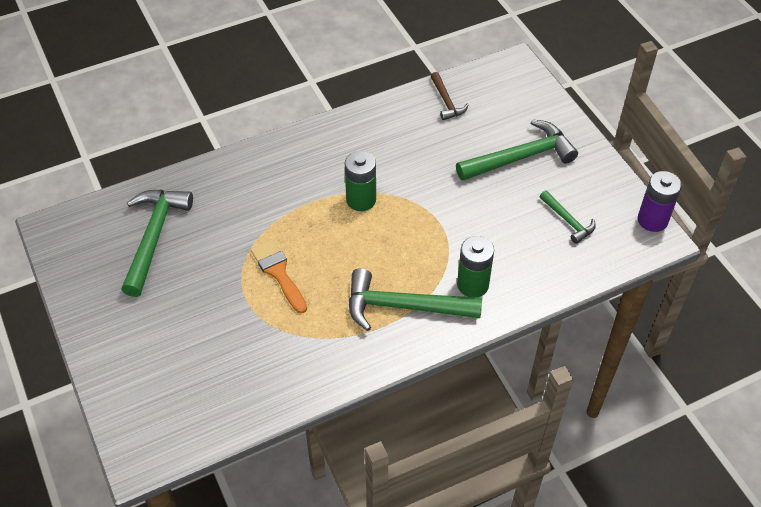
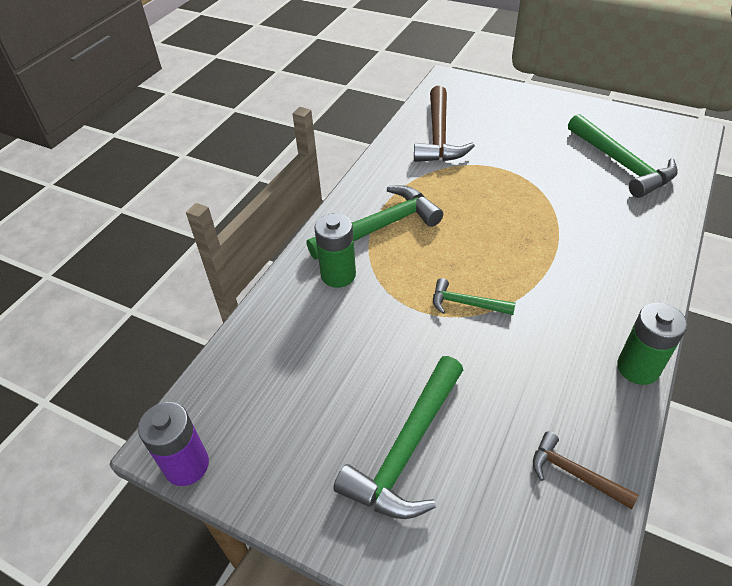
camera: 145 degrees right, 5 degrees down
(250, 374) = (439, 136): none -> brown hammer
(278, 272) = (502, 194): orange brush -> none
(361, 200) = (515, 286): green battery -> green battery (638, 368)
(568, 221) = (290, 397): green hammer -> green hammer (466, 303)

